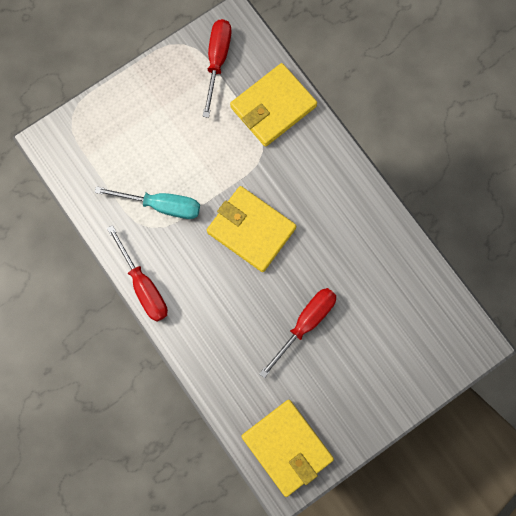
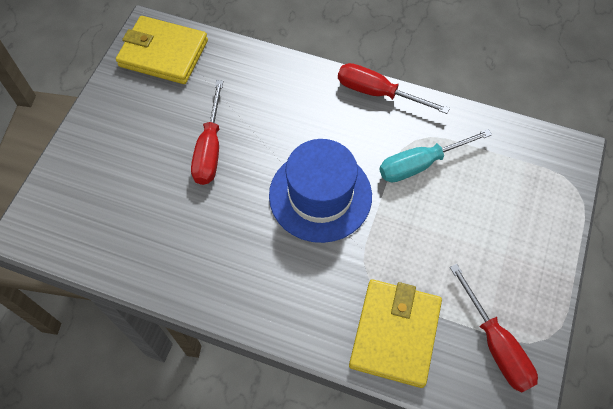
camera: 145 degrees right, 15 degrees down
(251, 230) = (320, 195): yellow wallet -> blue hat

